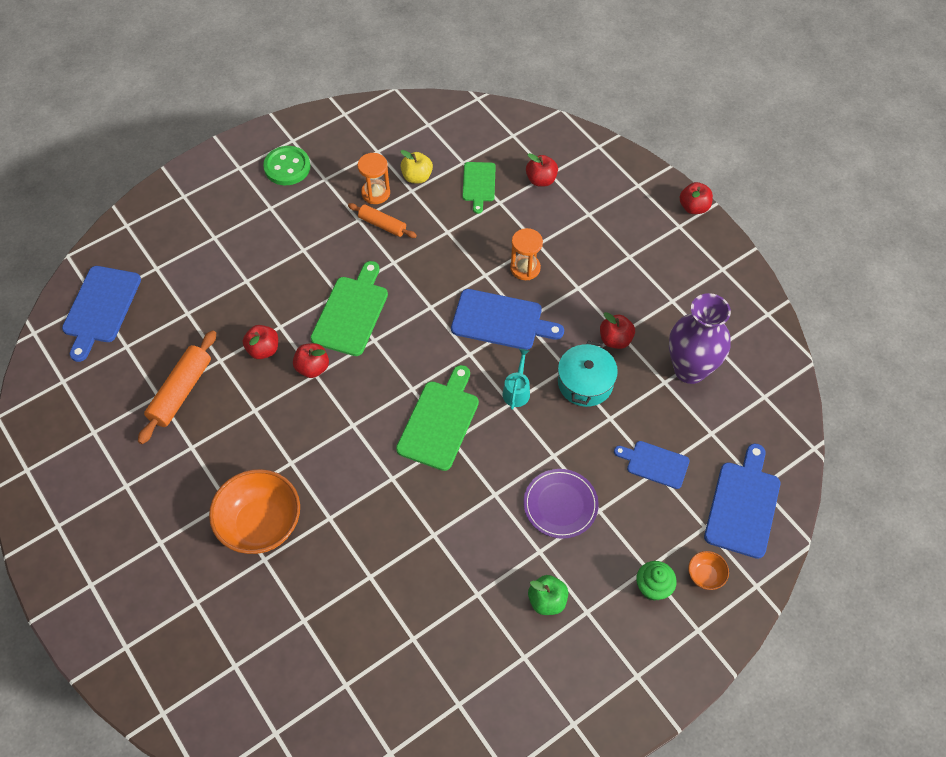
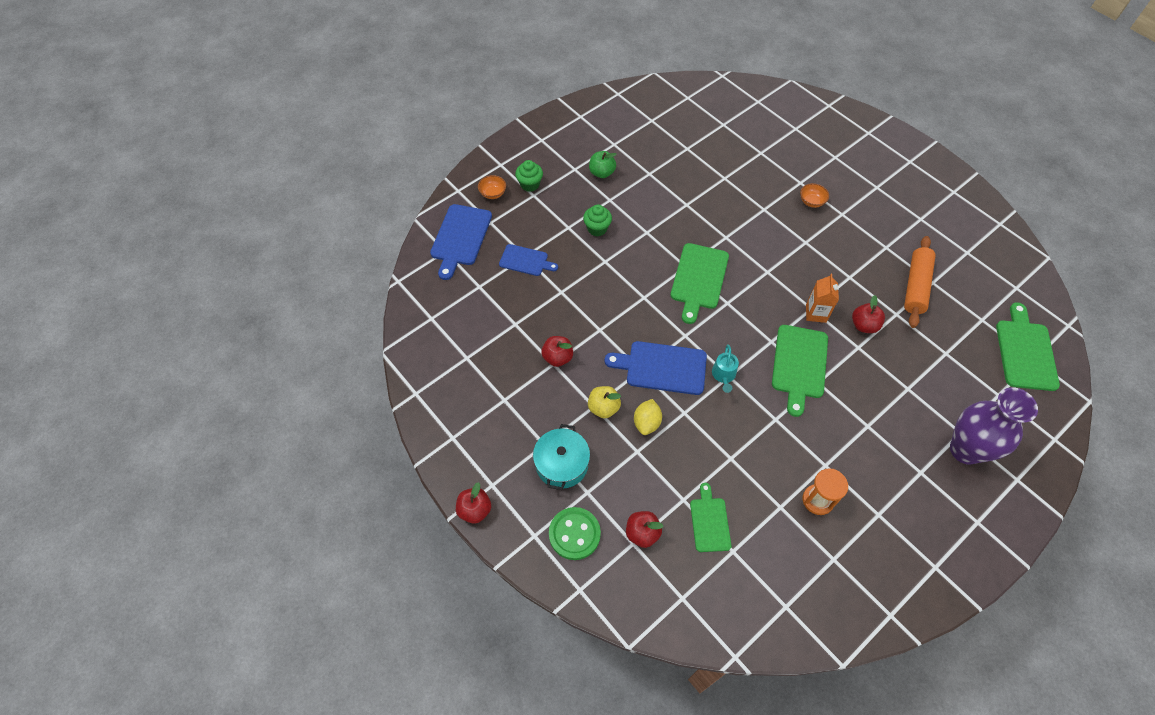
camera: 175 degrees right, 0 degrees up
(100, 308) = (1025, 351): blue cutting board -> green cutting board
(261, 524) = (811, 202): orange bowl -> orange bowl, size x0.45
(287, 167) = (925, 527): green button -> green button (574, 534)
(312, 368) = (816, 313): red apple -> orange carton
(382, 225) = (799, 461): orange rolling pin -> none
(417, 177) = (779, 526): yellow apple -> yellow apple (603, 408)
(517, 390) = (640, 307): turquoise watering can -> turquoise watering can (723, 375)
(525, 268) = (646, 423): orange hourglass -> yellow lemon
(560, 505) = (597, 228): purple plate -> green cupcake
(585, 383) = (583, 318): turquoise pot -> turquoise pot (561, 464)
(690, 369) = (492, 336): purple vase -> purple vase (965, 450)

